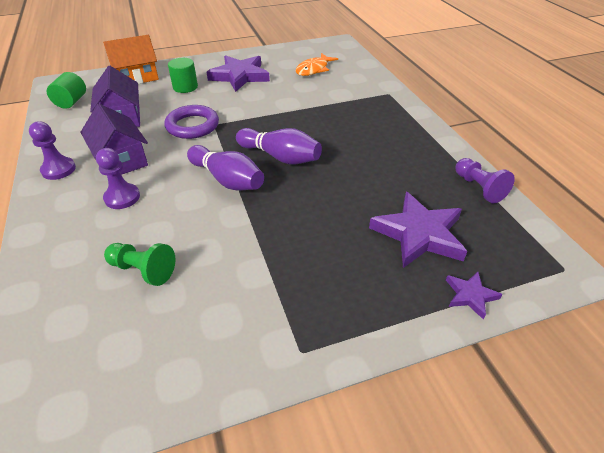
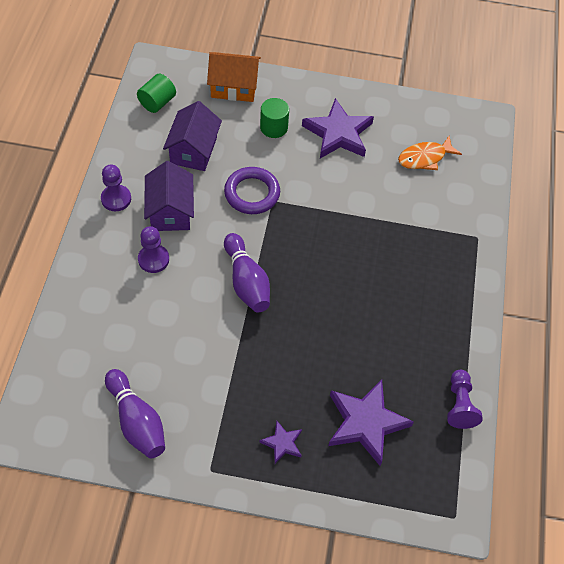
camera: 25 degrees right, 15 degrees up
(143, 270) = (139, 345): green pawn -> none
(280, 157) = (308, 276): purple bowling pin -> purple bowling pin (137, 421)
(470, 295) = (359, 496): purple star -> purple star (282, 443)

